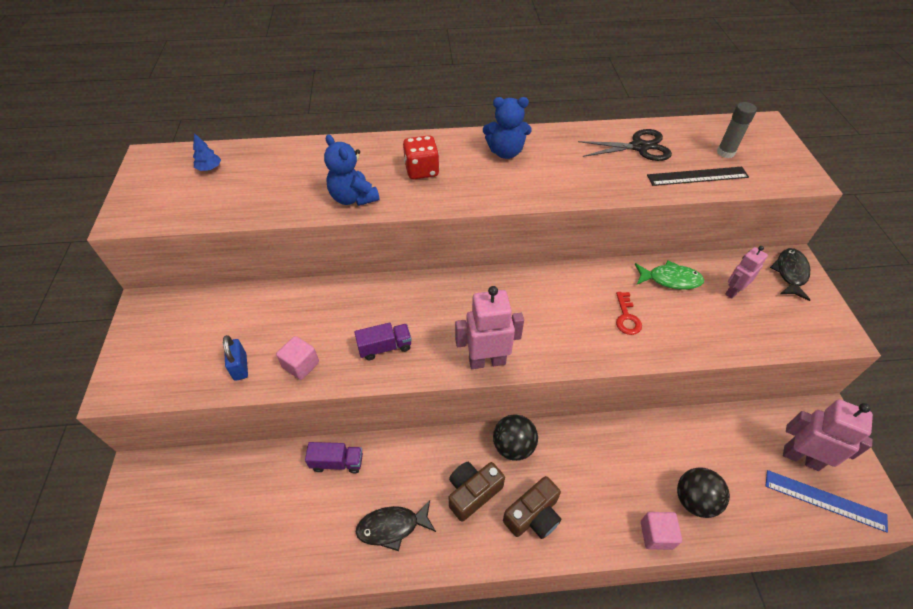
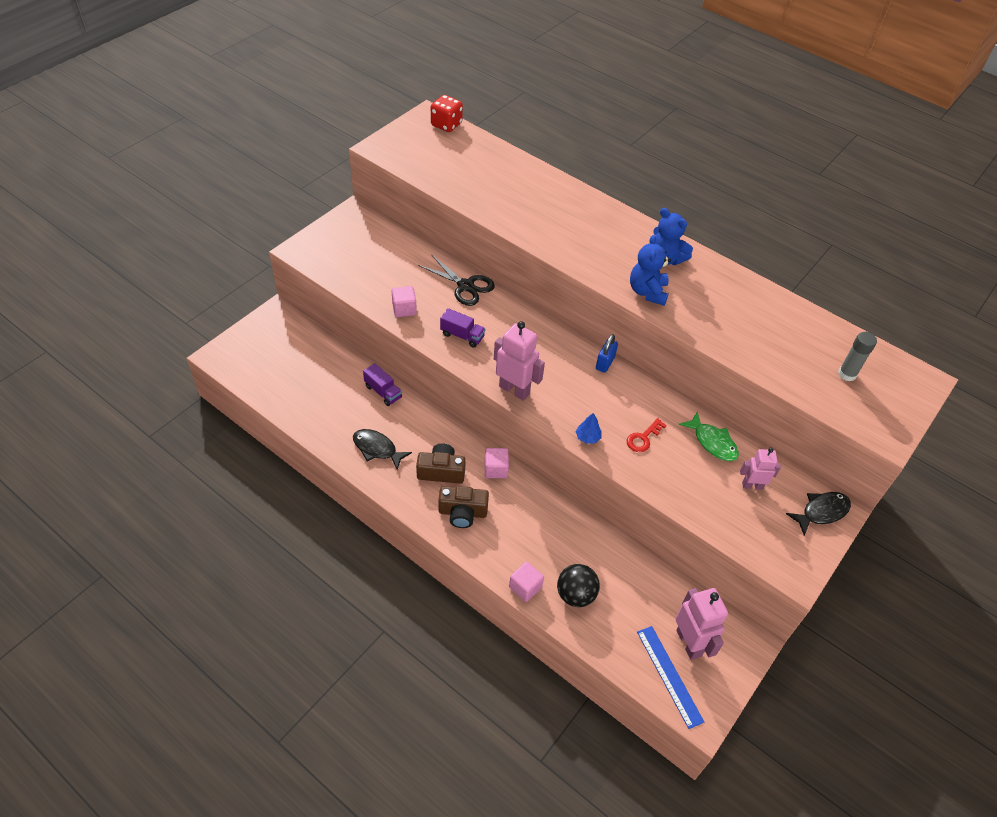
camera: 40 degrees right, 0 degrees up
(209, 168) = (456, 145): blue tree -> blue tree (587, 437)
(240, 367) = (371, 285): blue padlock -> blue padlock (605, 363)
(353, 198) = (521, 221): blue teddy bear -> blue teddy bear (647, 292)
(422, 170) = (588, 233): red dice -> red dice (446, 124)
(513, 446) = (495, 469): black ball -> pink cube
(639, 147) = (777, 322): black scissors -> black scissors (465, 286)
(697, 176) = (793, 372): black ruler -> none

